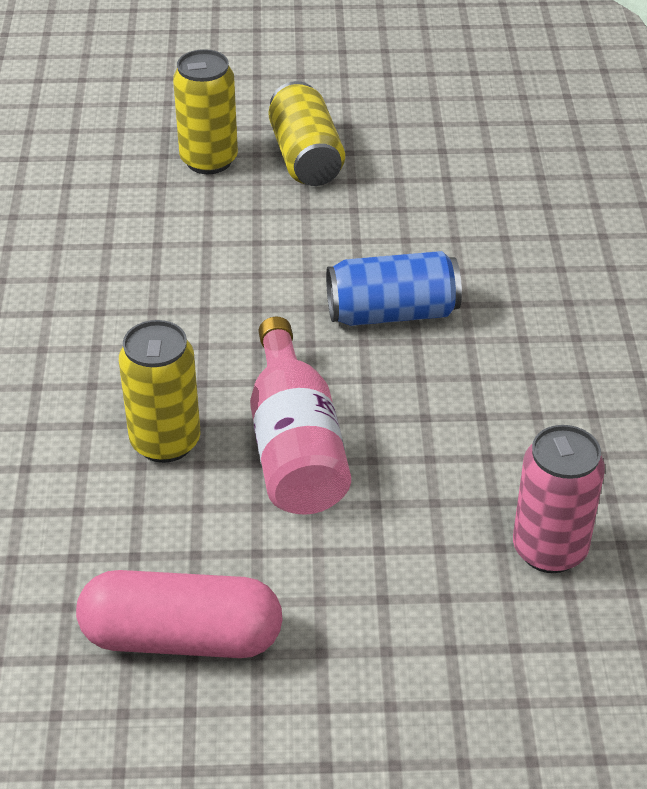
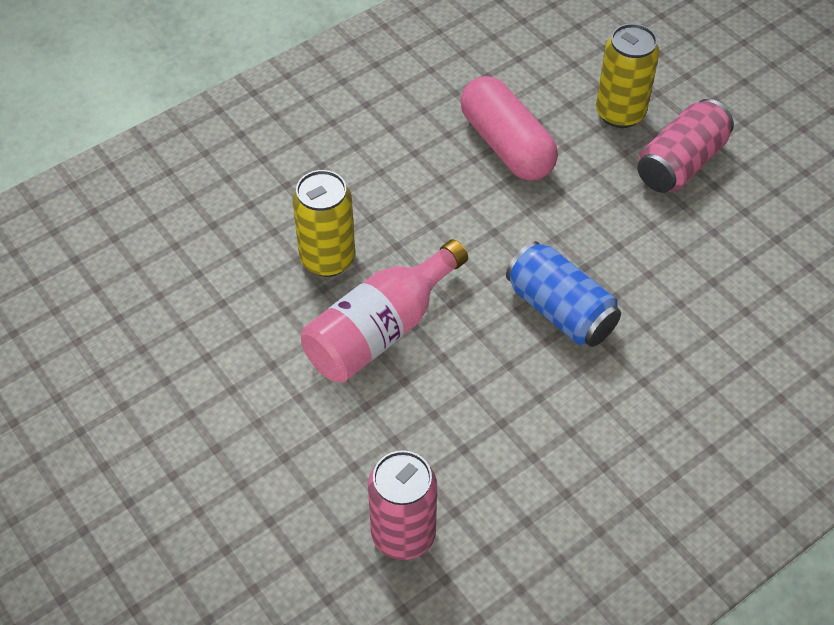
camera: 55 degrees right, 10 degrees up
(182, 637) = (175, 367): pink capsule -> pink capsule (506, 145)
(305, 157) = (680, 163): yellow can -> pink can

